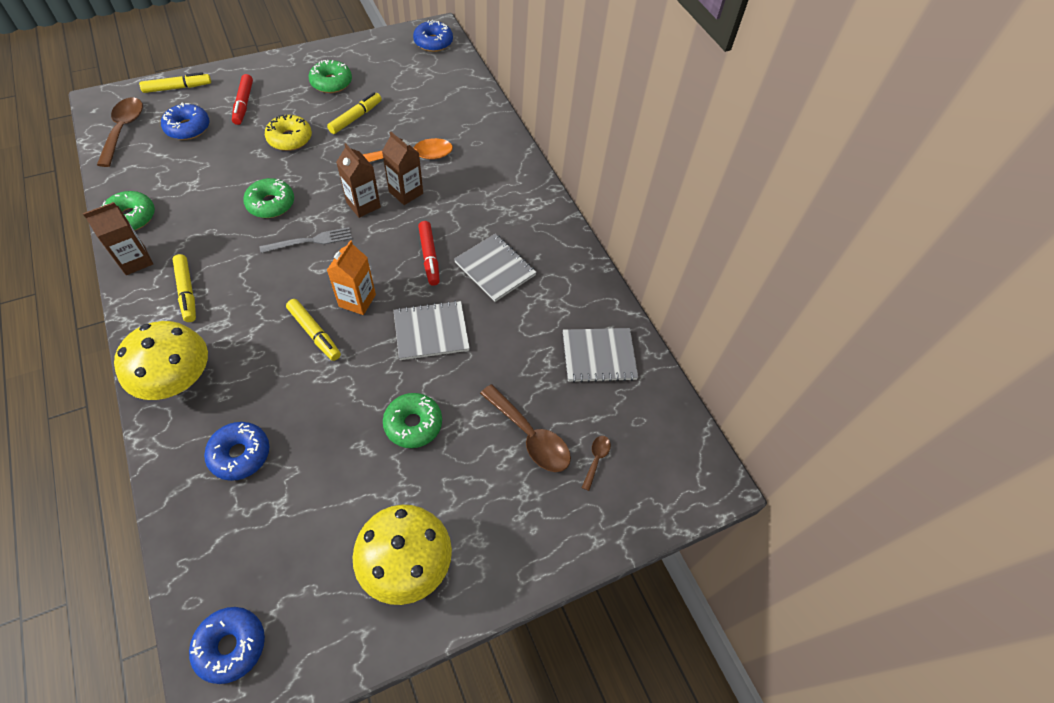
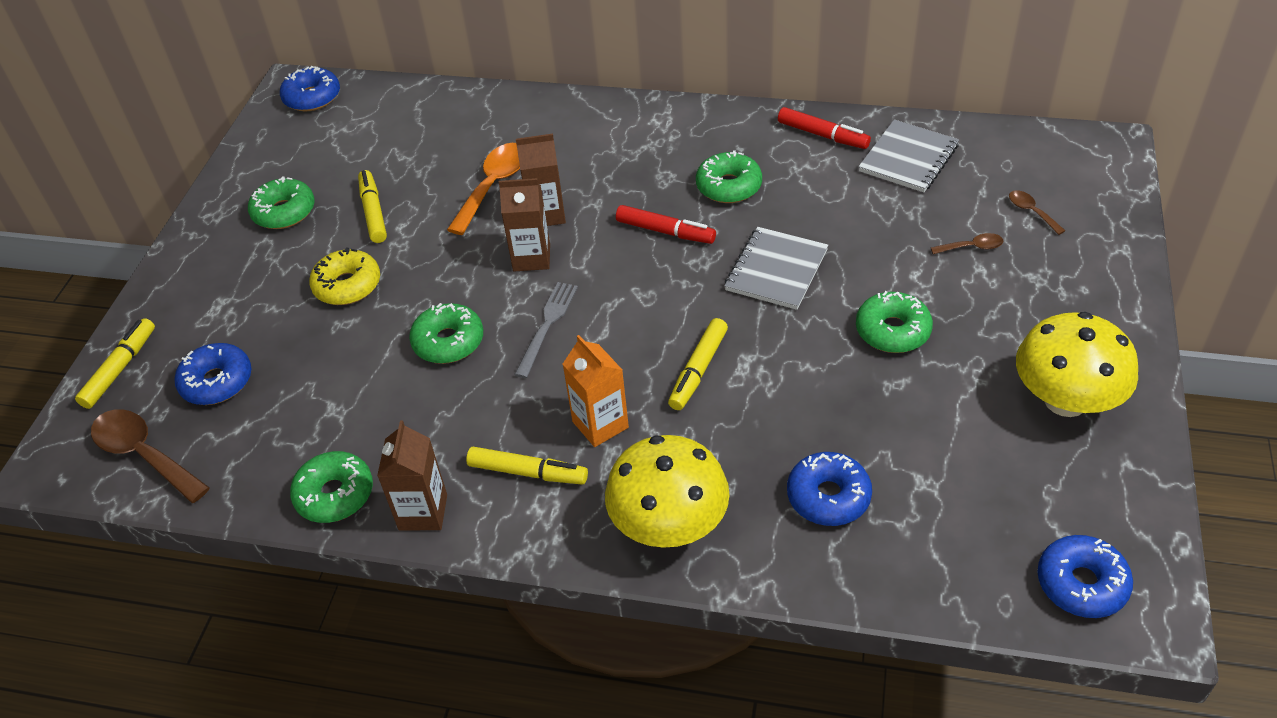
camera: 45 degrees left, 10 degrees down
(244, 104) = (231, 309): red marker -> red marker (823, 135)
(314, 333) = (698, 370): yellow marker -> yellow marker turned 120 degrees clockwise
(357, 300) = (679, 315): orange carton -> orange carton (600, 424)
(495, 268) = (729, 186): grey notebook -> green donut
(530, 436) = (972, 247): brown spoon -> brown spoon, size x0.50

